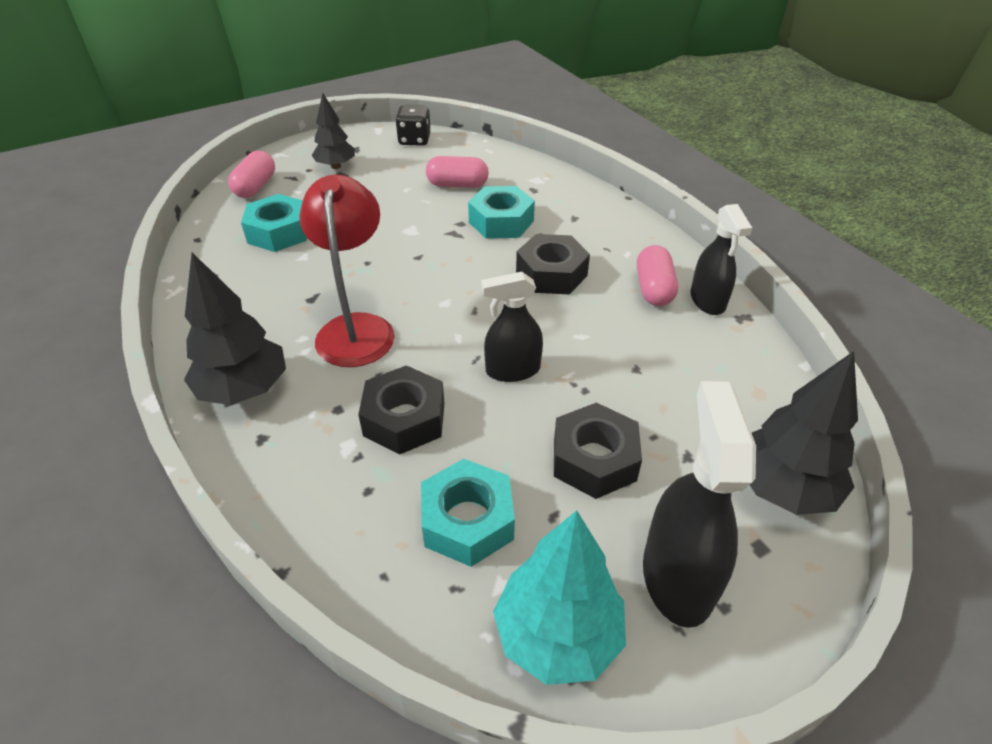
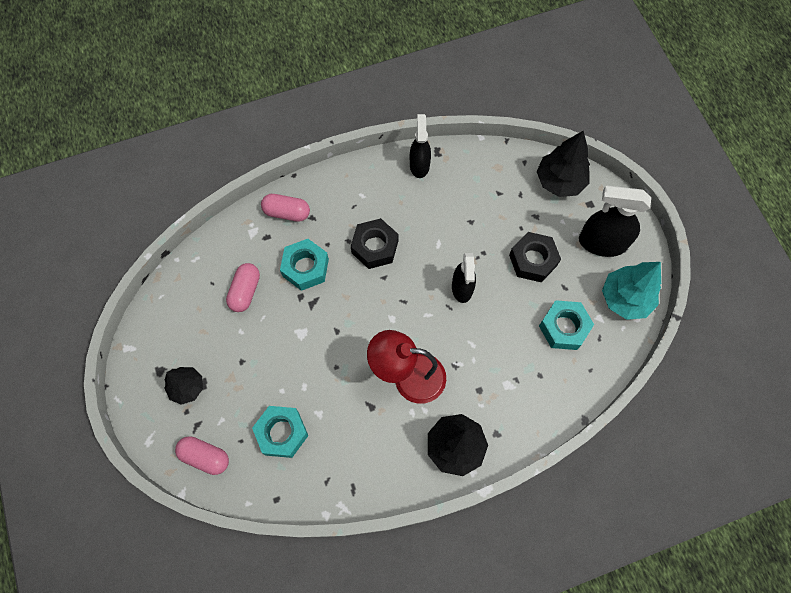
camera: 80 degrees left, 25 degrees up
(404, 419) = (492, 352): black nut -> none
(414, 140) = (159, 317): black dice -> none
(654, 289) = (402, 191): pink capsule -> pink capsule (287, 212)
(707, 301) = (419, 165): black spray bottle -> black spray bottle turned 90 degrees counterclockwise

